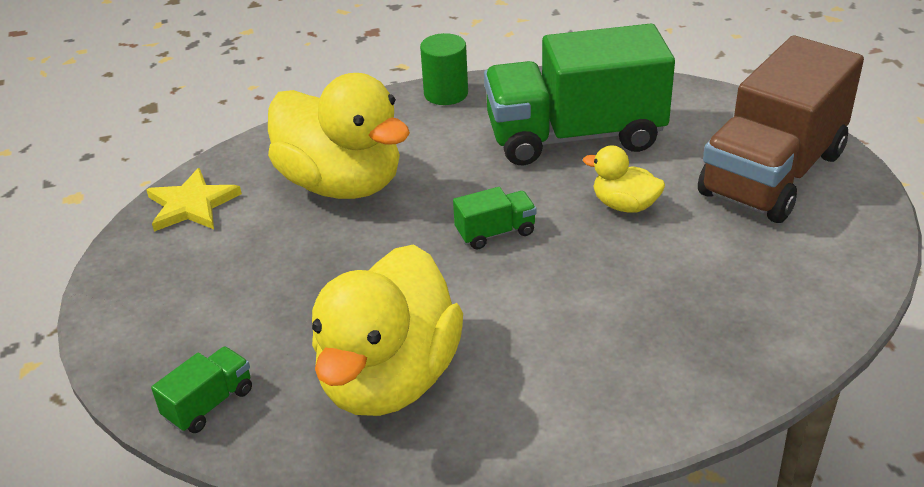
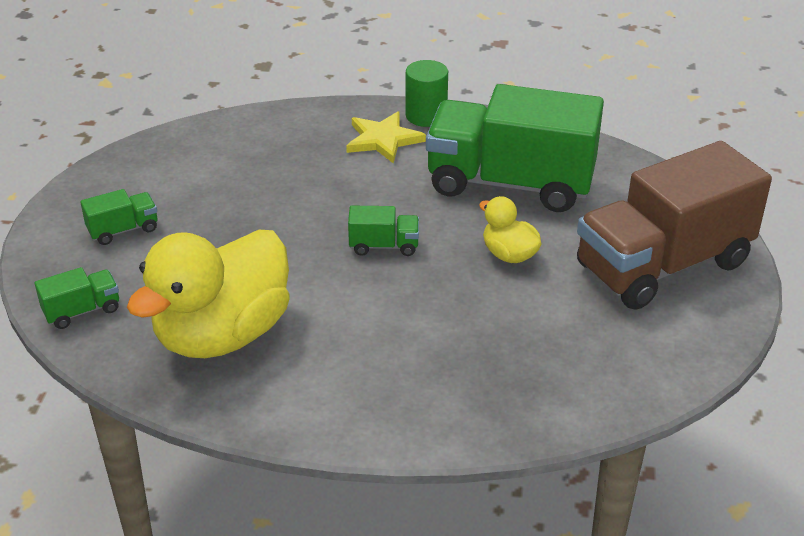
camera: 20 degrees right, 0 degrees up
(192, 205) = (163, 154): yellow star -> yellow star (383, 140)
(199, 298) = (123, 230): none -> green truck
(342, 184) = (288, 170): yellow duck -> none

